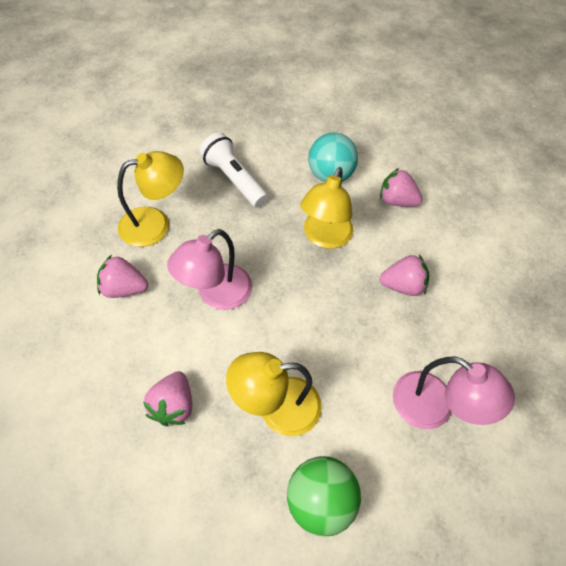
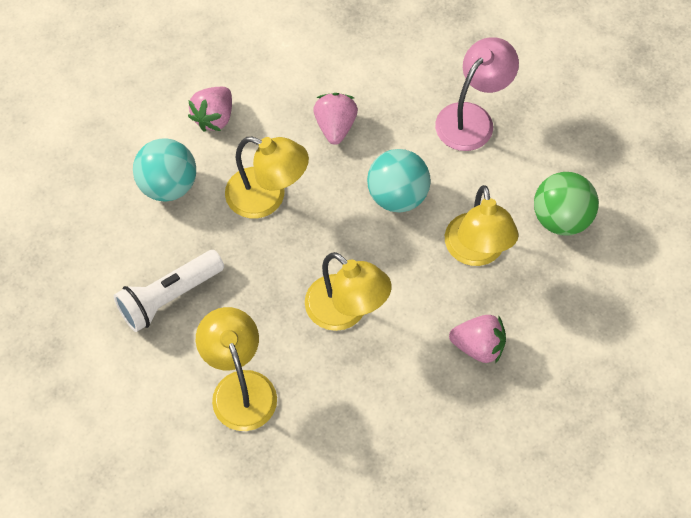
camera: 85 degrees left, 5 degrees up
(124, 288) = (337, 412): pink strawberry -> none
(216, 294) = (346, 312): pink lamp -> yellow lamp
(334, 336) = (397, 196): none -> turquoise ball

